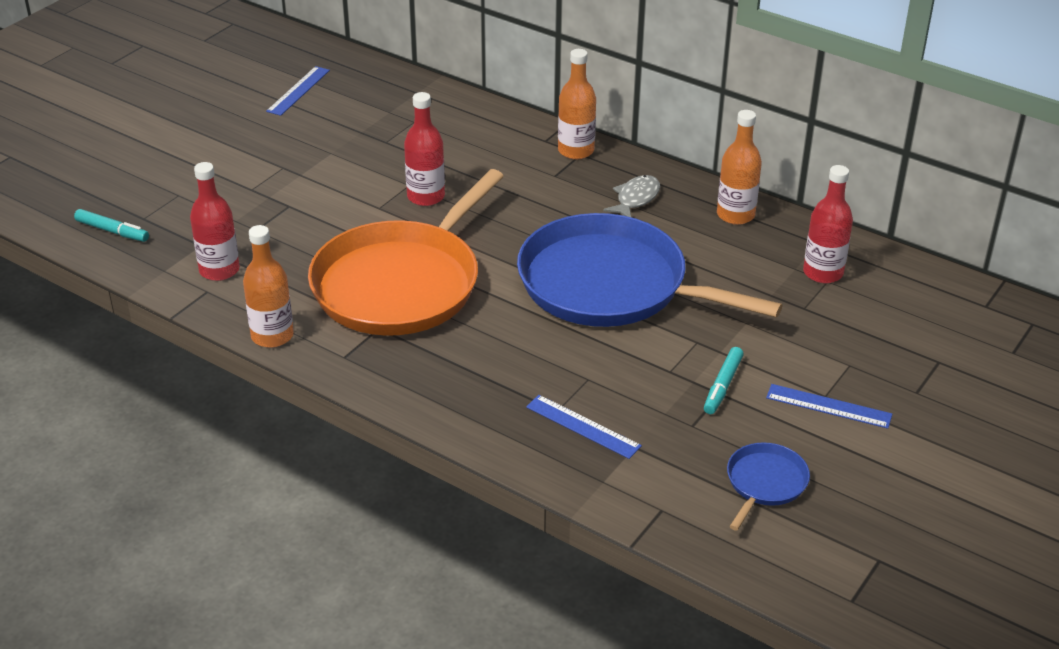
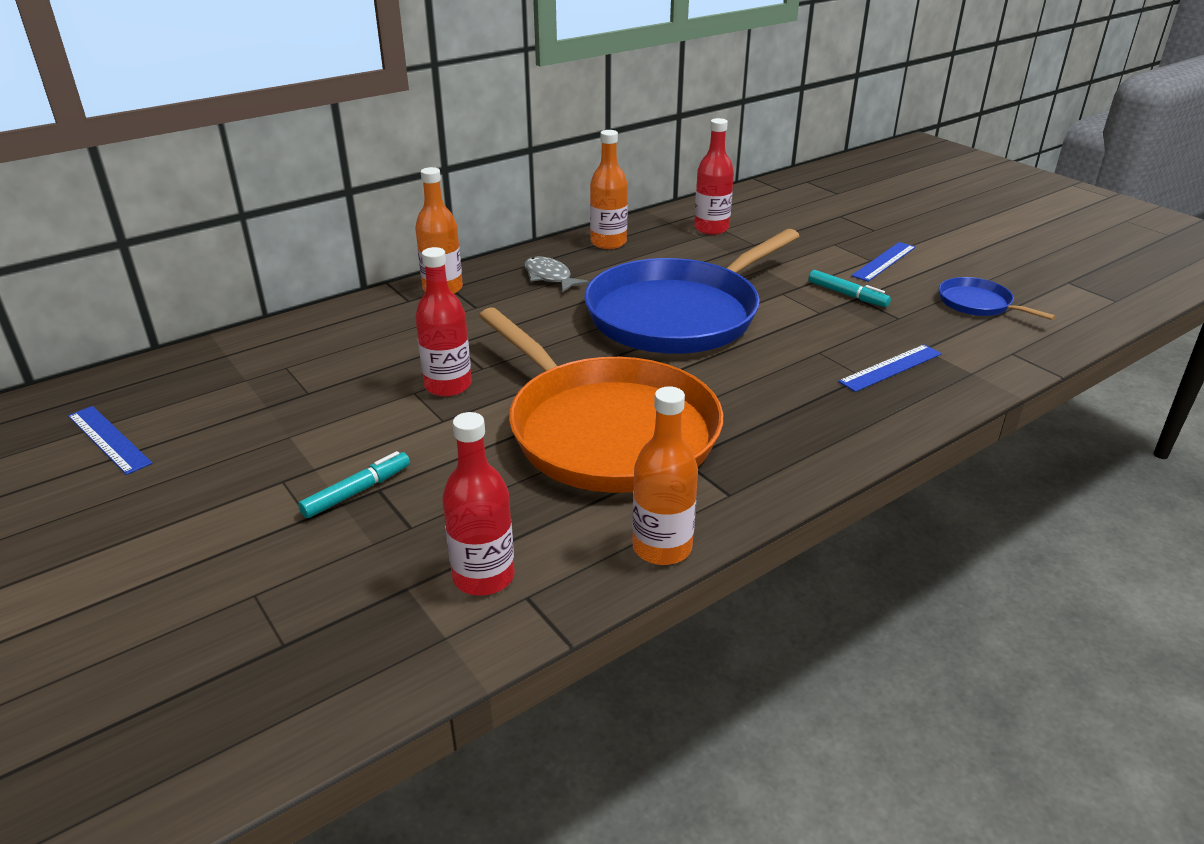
camera: 70 degrees left, 5 degrees down
(112, 231) = (287, 690): turquoise marker -> turquoise marker (356, 492)

